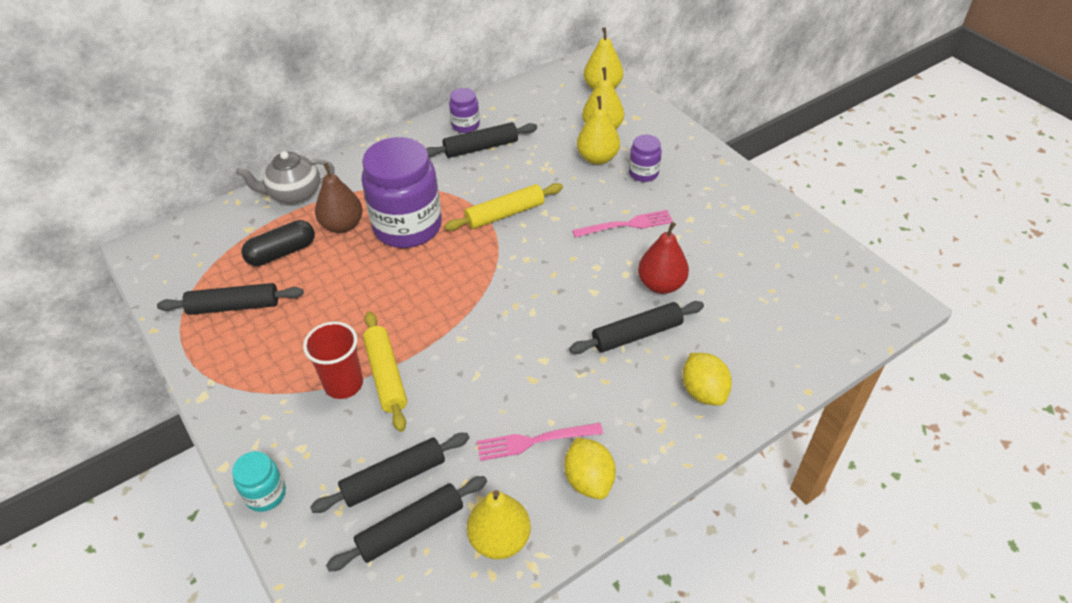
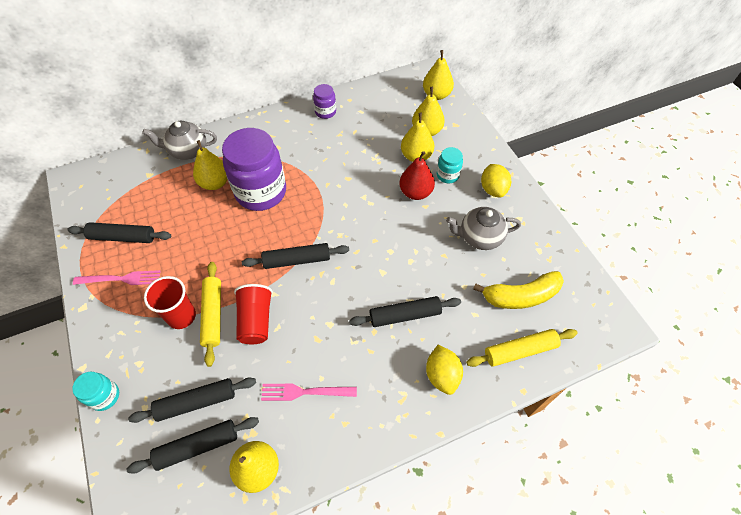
camera: 10 degrees right, 10 degrees up
(282, 252) = (167, 198): black capsule -> none
(342, 225) = (215, 183): brown pear -> yellow pear
(445, 372) = (256, 321): none -> red cup
(481, 147) = (332, 133): black rolling pin -> black rolling pin (297, 260)
(505, 214) = (334, 193): yellow rolling pin -> yellow rolling pin (520, 351)
(589, 480) = (335, 433): yellow lemon -> yellow lemon (493, 189)
(627, 225) = (423, 218): pink fork -> pink fork (121, 279)
(643, 173) = (447, 175): purple jar -> turquoise jar
(661, 284) = (435, 275): red pear -> red pear (415, 192)
(704, 234) = (479, 237): none -> grey teapot
(773, 290) = (520, 296): none -> yellow banana

